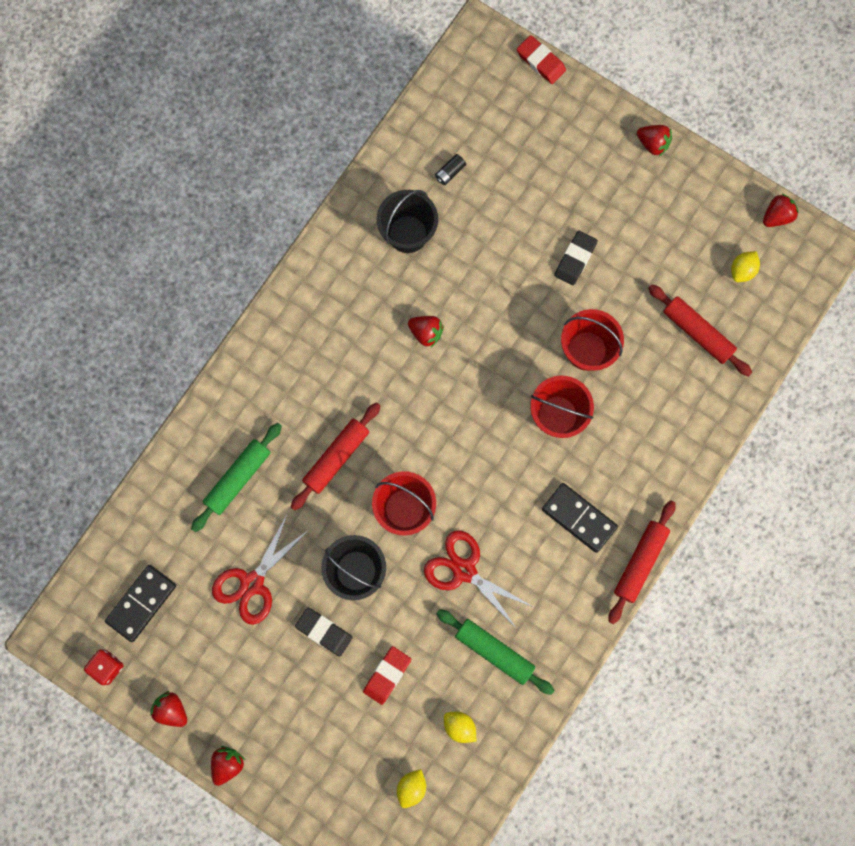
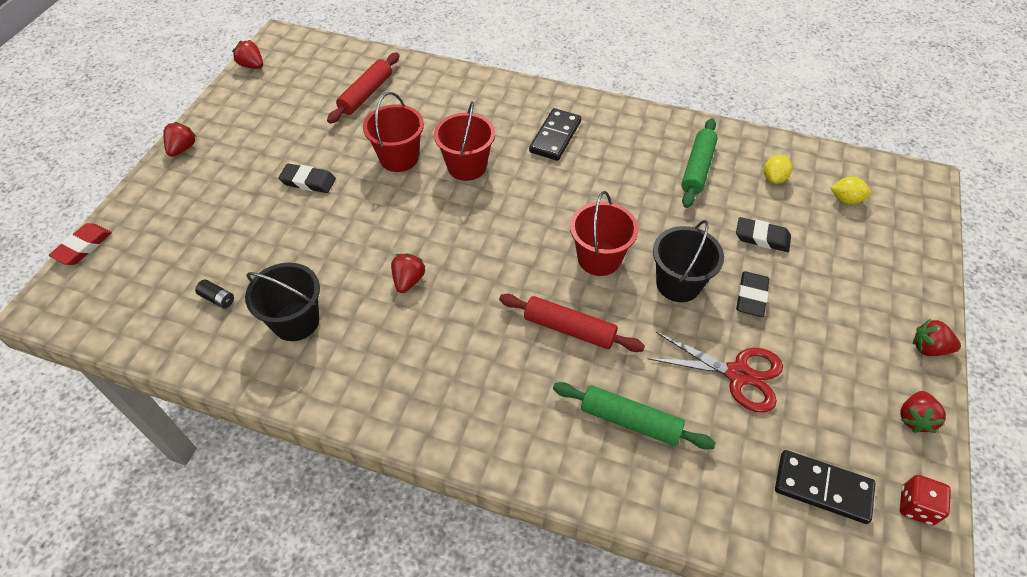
camera: 105 degrees left, 25 degrees down
(387, 675) = (762, 237): red eraser -> black eraser
(464, 570) = (637, 202): red scissors -> none
(640, 562) = (577, 96): red rolling pin -> none
(742, 270) = (304, 77): yellow lemon -> none

